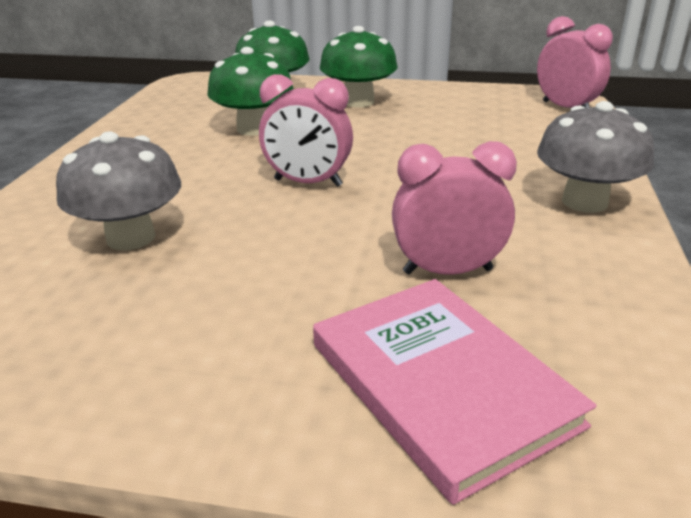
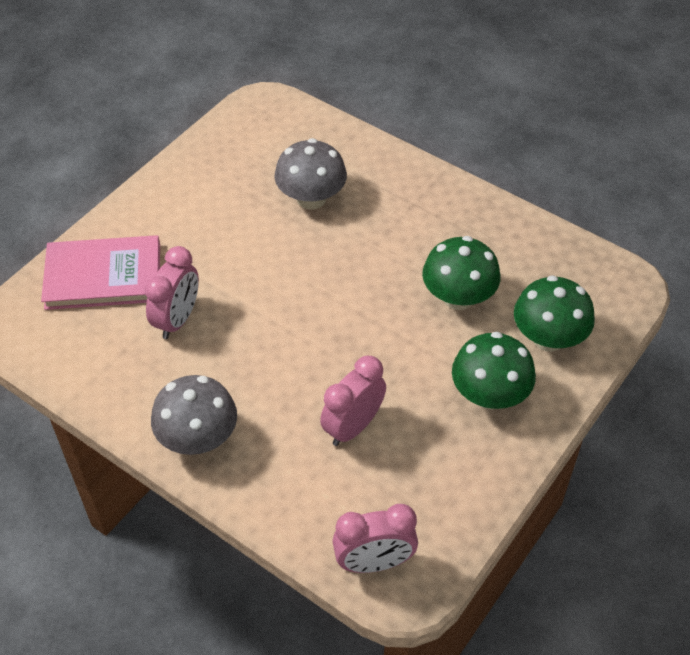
camera: 115 degrees right, 20 degrees up
(308, 183) = (331, 297): pink clock -> pink clock (353, 427)

